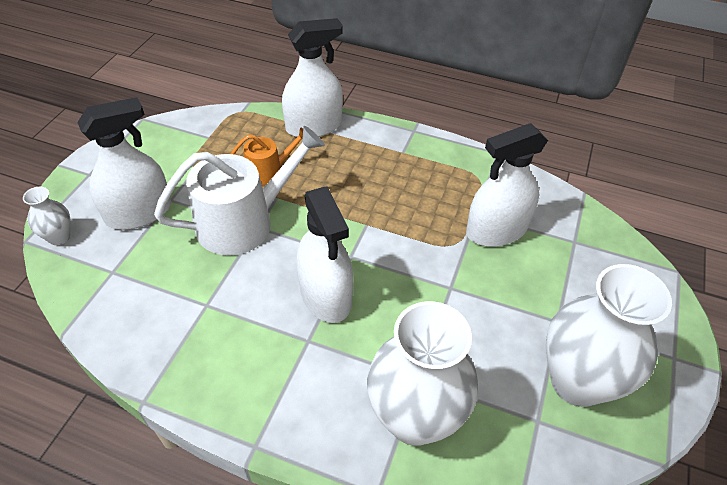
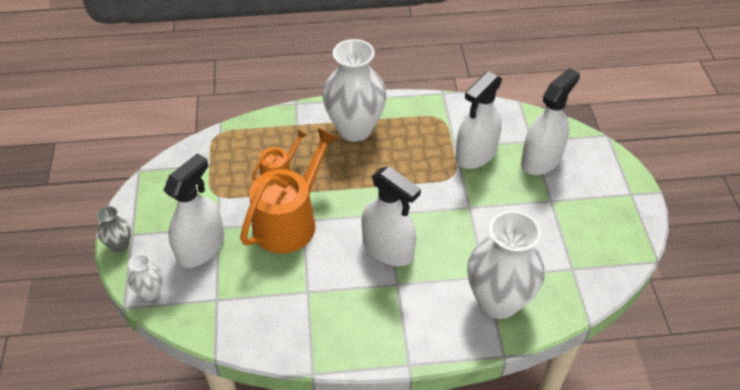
camera: 25 degrees left, 0 degrees up
(70, 180) = (120, 245): none -> grey vase
(243, 222) = (289, 221): white watering can -> orange watering can
(313, 126) = (289, 123): white spray bottle -> white spray bottle (541, 159)
(577, 382) = (582, 234): white vase -> white vase (355, 129)

